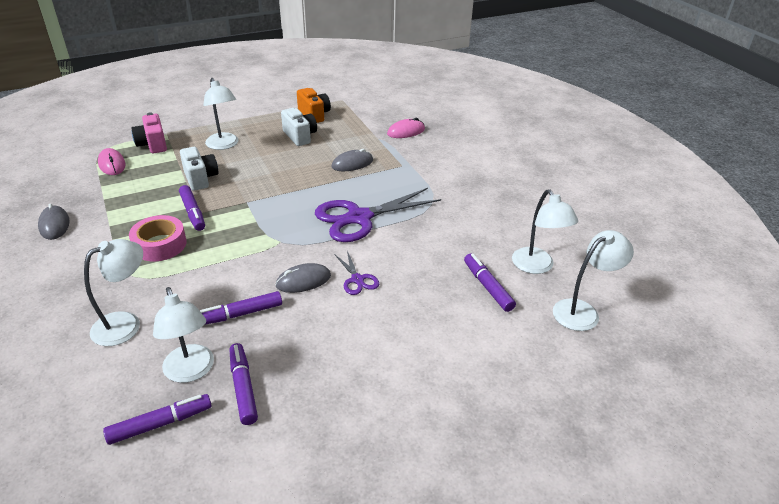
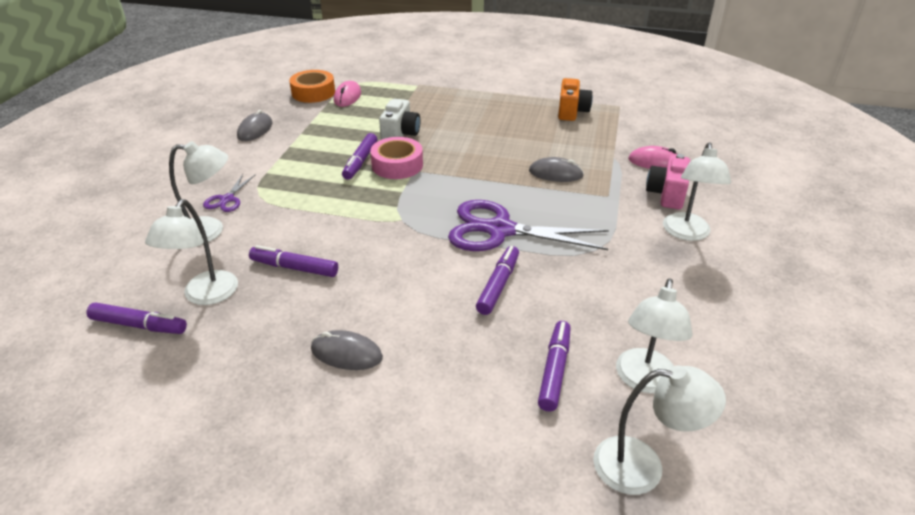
camera: 40 degrees right, 0 degrees up
(72, 172) = (313, 93): none -> orange tape
(153, 144) = (396, 91): pink camera -> pink camera (666, 194)
(160, 244) = (305, 178): pink tape -> pink tape (397, 165)
(224, 145) = (454, 112): white lamp -> white lamp (686, 233)
(243, 387) = (224, 333): purple marker -> purple marker (498, 285)
(300, 136) = (533, 128): white camera -> none
(303, 281) = (378, 265): grey mouse -> grey mouse (346, 353)
(357, 279) = (427, 290): purple scissors -> purple scissors (227, 199)

